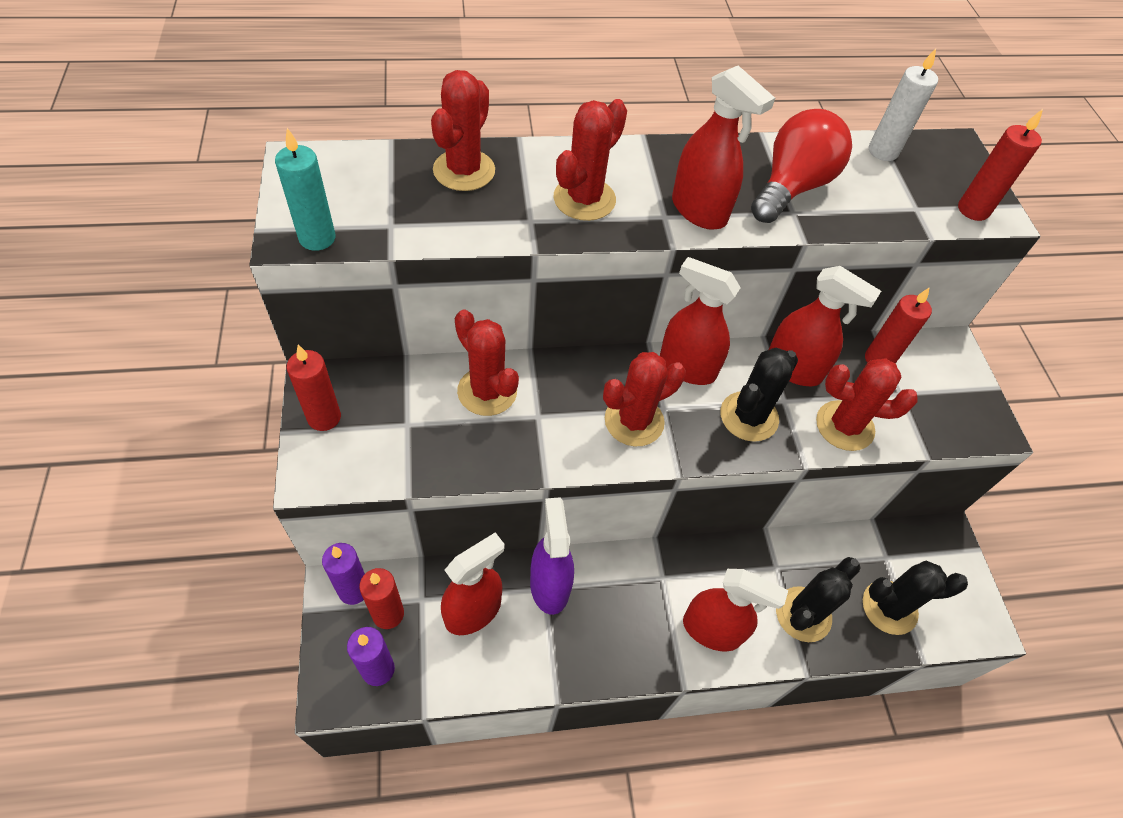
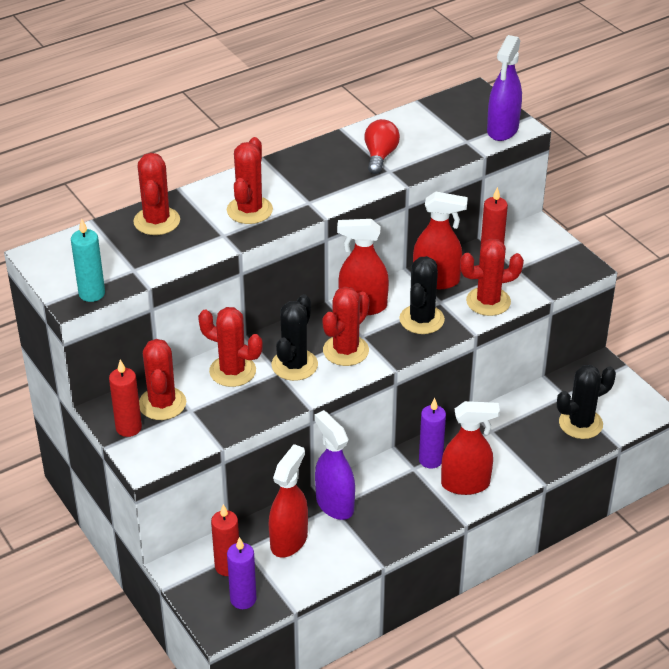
camera: 20 degrees left, 15 degrees down
(354, 590) = (191, 563): purple candle -> purple candle (430, 460)
(382, 401) = (162, 404): none -> red cactus
(699, 211) = (329, 191): red spray bottle -> none
(791, 187) = (380, 156): red light bulb -> red light bulb, size x0.66
(803, 614) = (523, 450): black cactus -> black cactus (294, 365)
(883, 151) = (428, 113): white candle -> none
(973, 210) = (502, 130): red candle -> purple spray bottle

